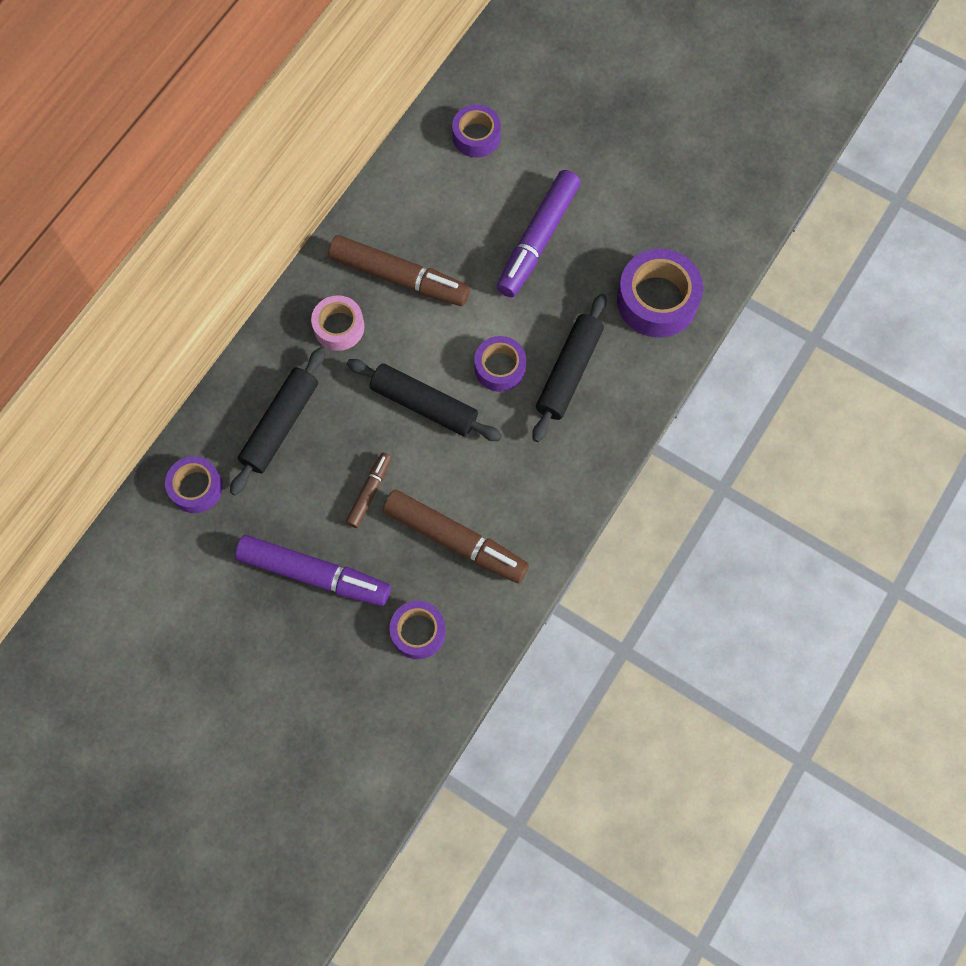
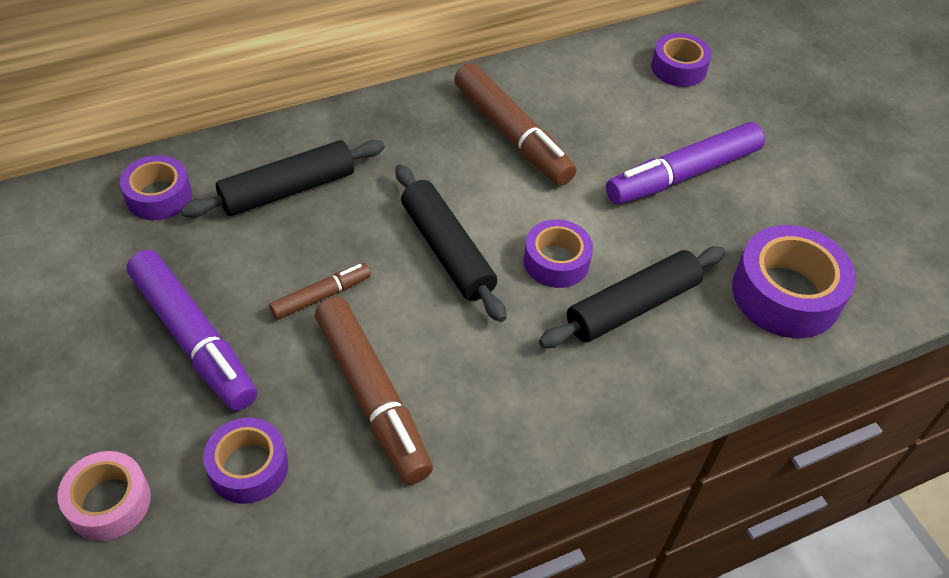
camera: 30 degrees right, 20 degrees down
(339, 327) = (417, 143): pink tape -> pink tape (109, 502)

